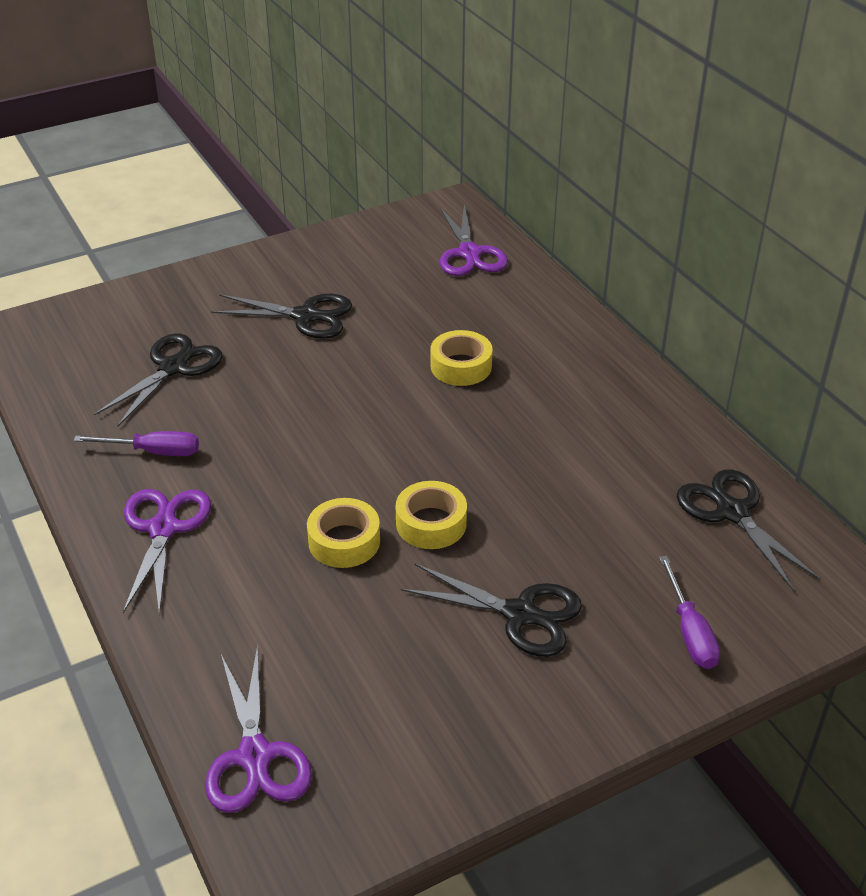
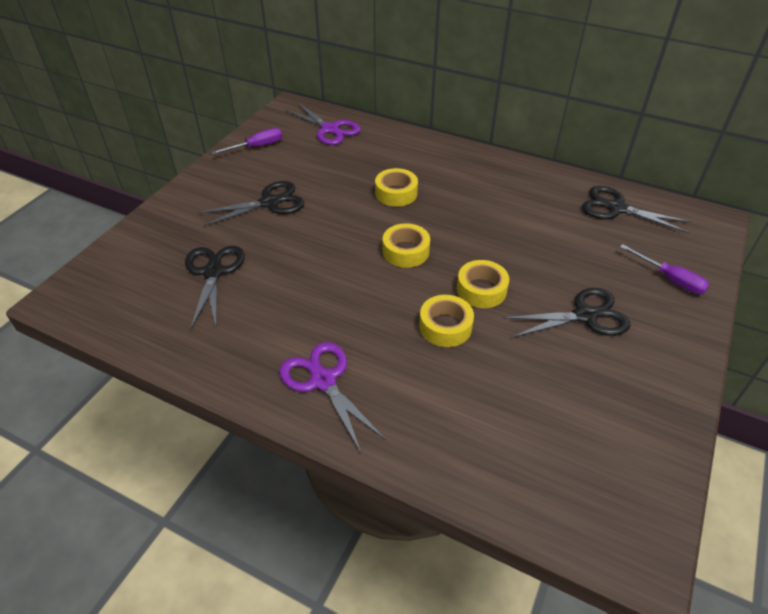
camera: 35 degrees left, 5 degrees up
(153, 452) = (260, 333): purple screwdriver -> purple screwdriver (257, 146)
(255, 757) = (547, 494): purple scissors -> none
(394, 439) = (405, 251): none -> yellow tape

